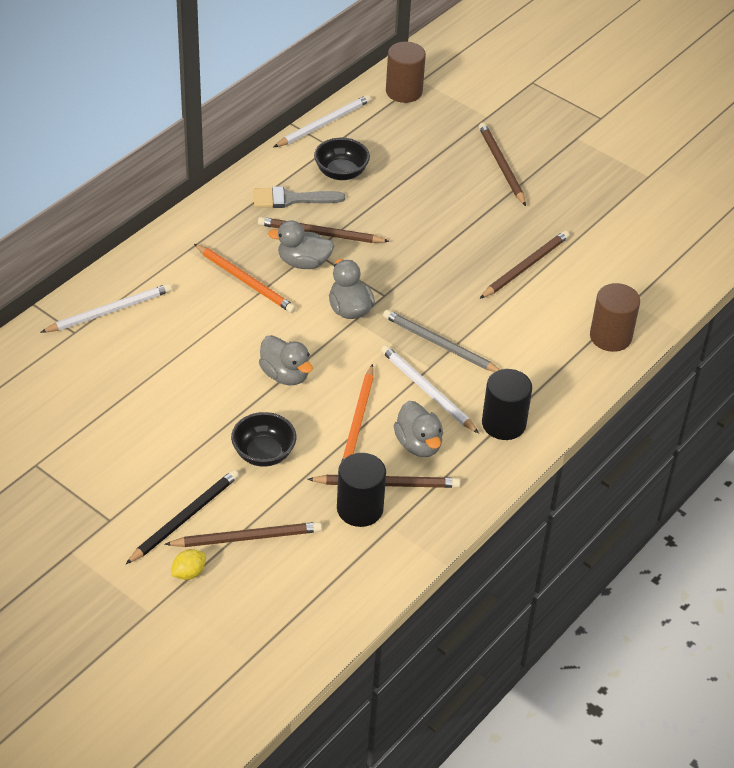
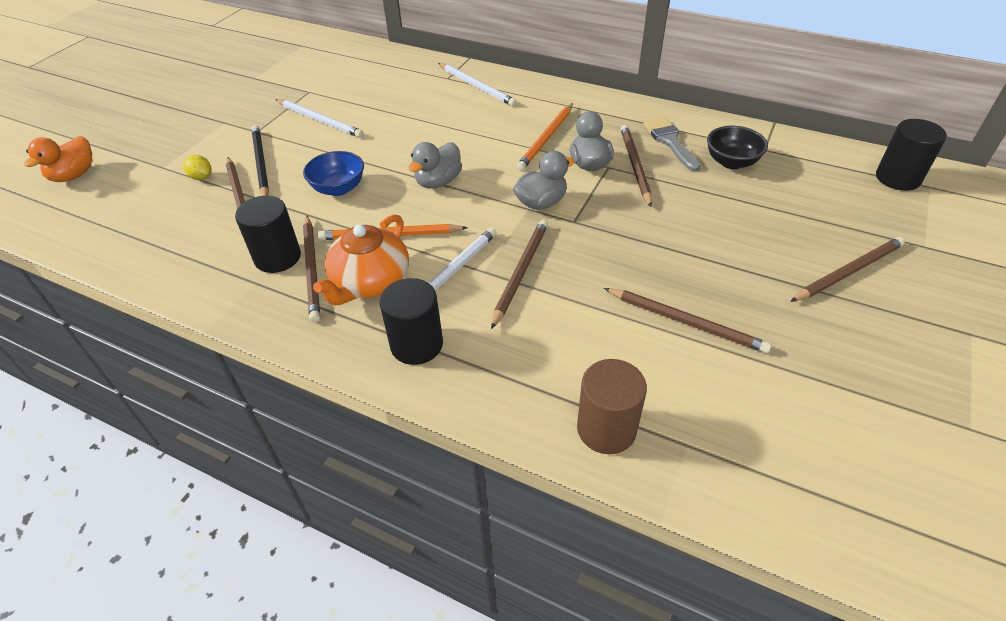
camera: 80 degrees right, 0 degrees up
(127, 703) = (74, 175): none -> orange duck
(185, 518) = (261, 163): black pencil -> black pencil turned 135 degrees counterclockwise
(263, 453) = (338, 188): black bowl -> blue bowl
(324, 123) = (793, 139): white pencil -> white pencil (320, 120)
(404, 91) = (897, 178): brown cylinder -> black cylinder
(418, 444) = (370, 282): grey duck -> orange teapot
(440, 344) = (520, 272): grey pencil -> brown pencil

